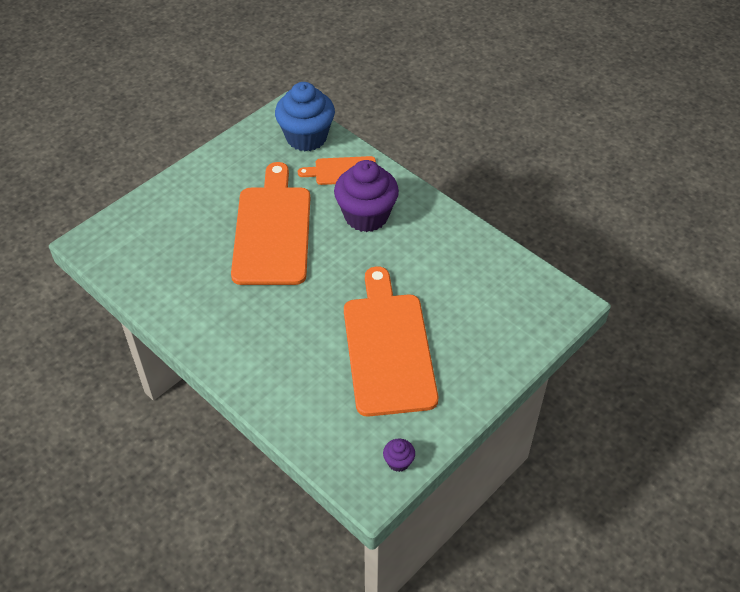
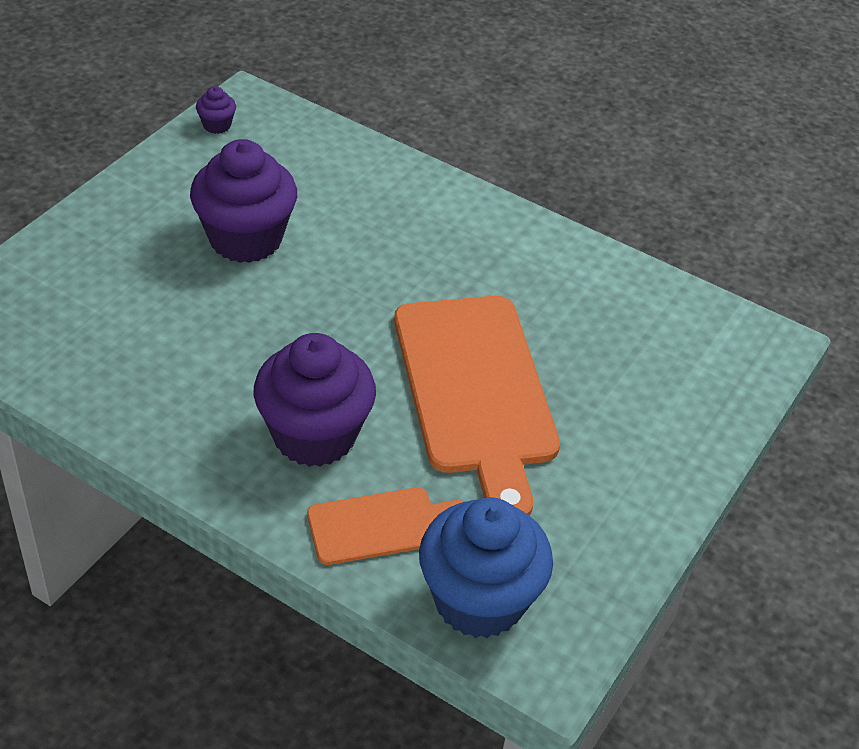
camera: 165 degrees right, 5 degrees down
(388, 348) = (245, 239): orange cutting board -> purple cupcake

